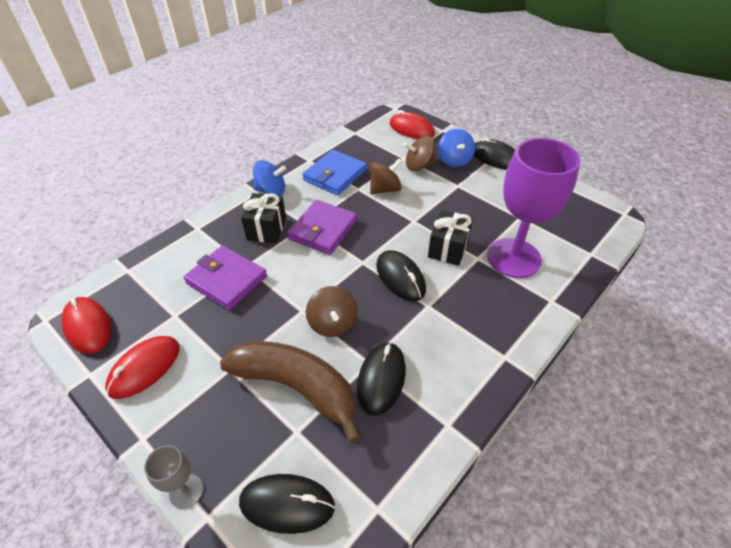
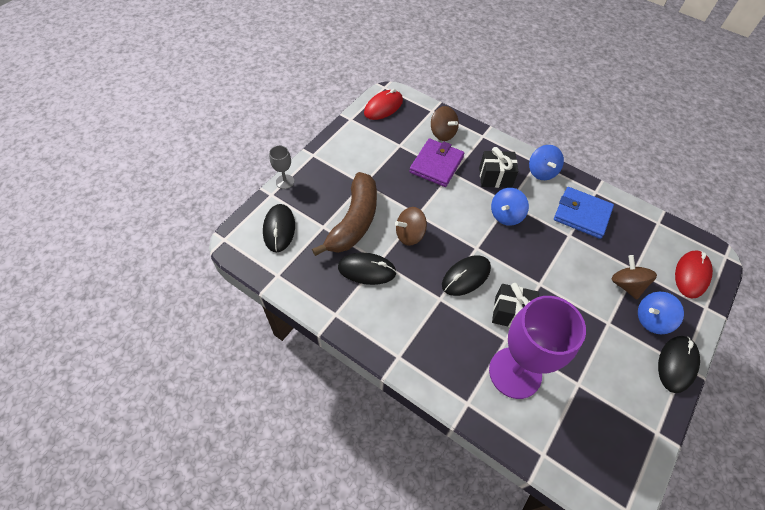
camera: 80 degrees right, 10 degrees up
(144, 368) = (358, 142): red mouse -> none
(323, 230) = (506, 215): purple wallet -> blue spinning top
(385, 189) = (576, 257): brown spinning top -> brown spinning top (442, 133)

